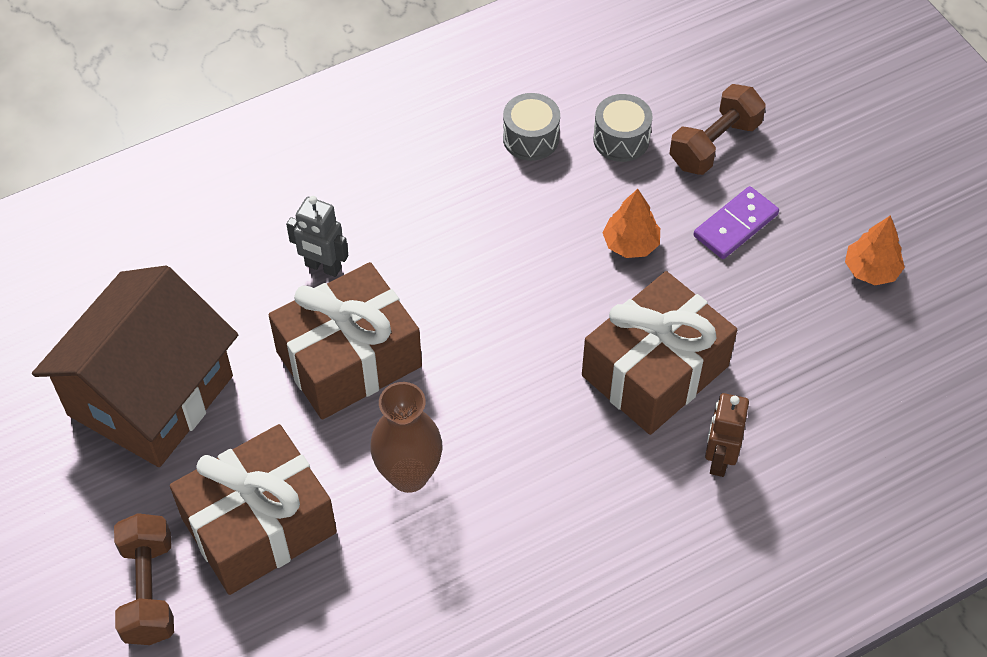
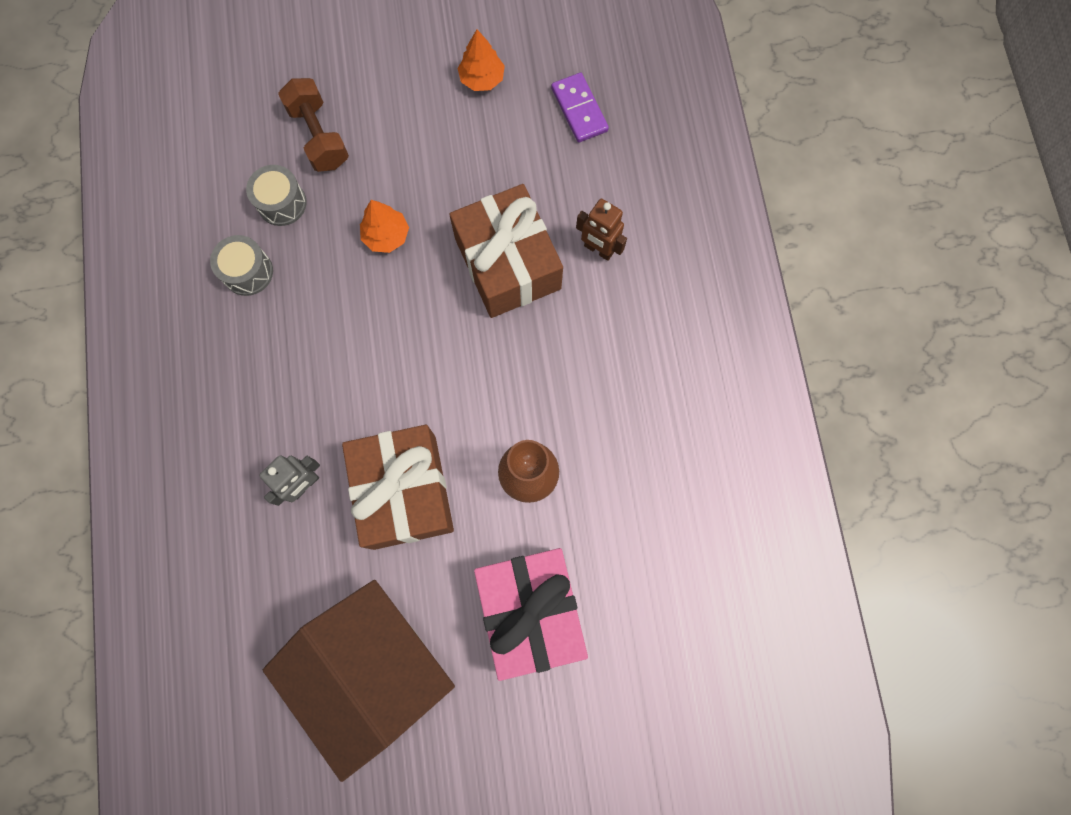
camera: 70 degrees left, 20 degrees up
(149, 590) = (557, 717): brown dumbbell -> none
(259, 525) = (530, 610): brown gift -> pink gift
(735, 225) = (402, 153): purple domino -> purple domino (579, 109)

